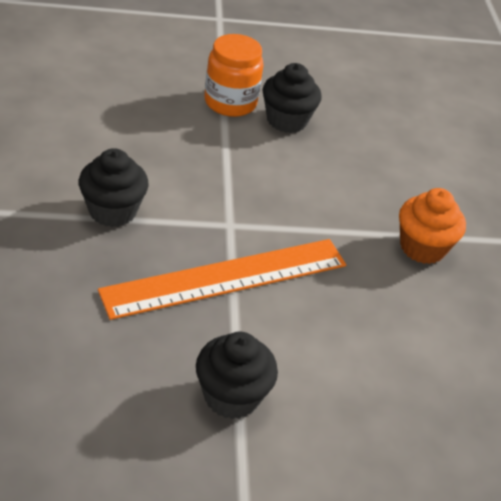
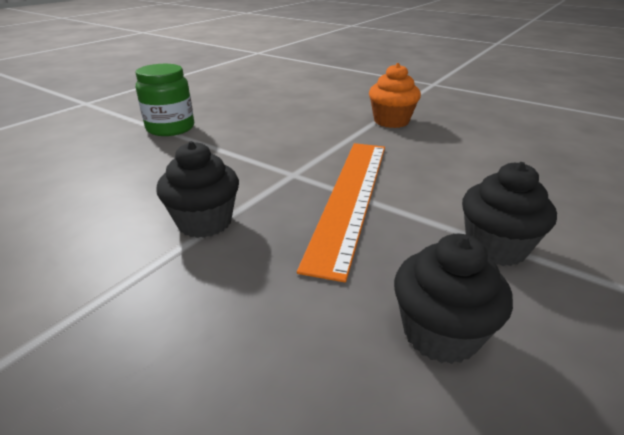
camera: 45 degrees left, 10 degrees down
(230, 102) = (170, 128): orange jar -> green jar
(286, 120) = (221, 118): black cupcake -> black cupcake (440, 333)

